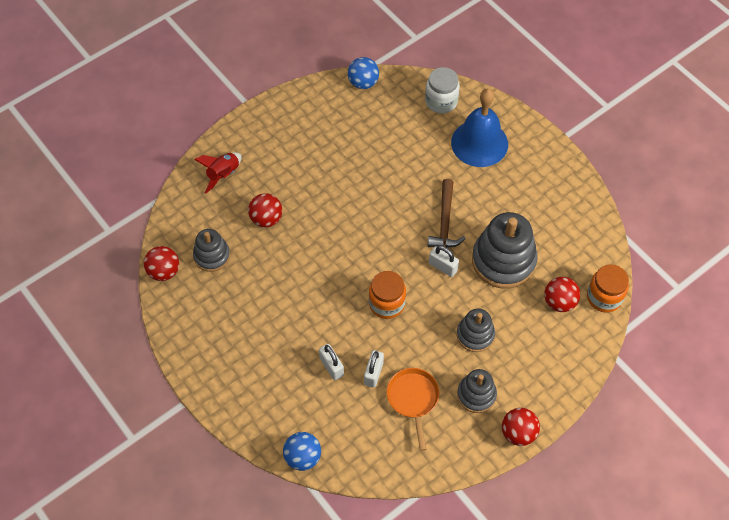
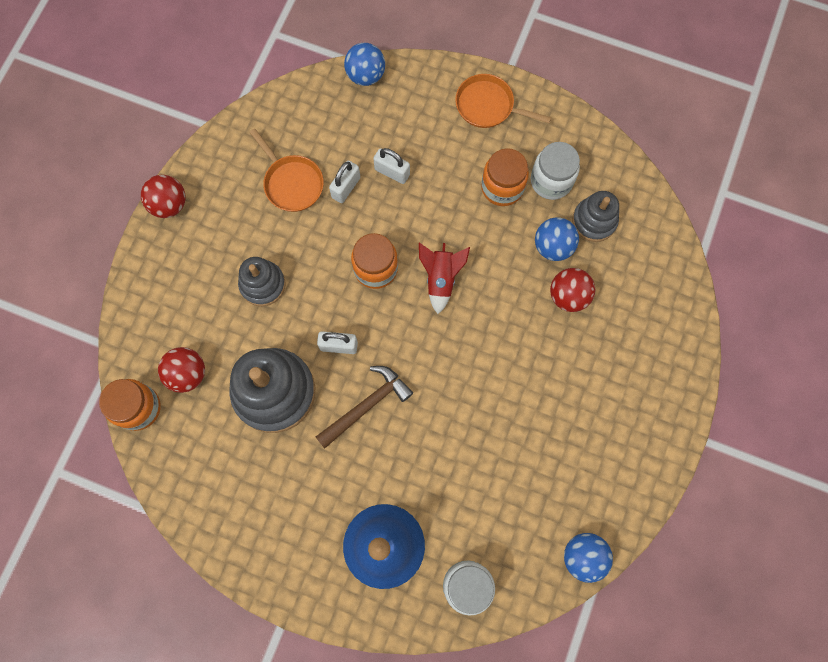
camera: 150 degrees right, 15 degrees up
(164, 271) = (629, 177): red ball -> none
(220, 298) = (551, 181): none -> white jar
(223, 175) = (655, 323): red rocket -> red rocket (441, 279)
(224, 378) = (488, 106): none -> orange pan
(253, 254) = (553, 246): none -> blue ball
(258, 312) = (502, 187): none -> orange jar
(373, 373) = (346, 187): white padlock -> white padlock turned 45 degrees clockwise
(445, 222) = (367, 405): brown hammer -> brown hammer turned 75 degrees clockwise
(476, 395) = (230, 221): grey stacking toy -> none

